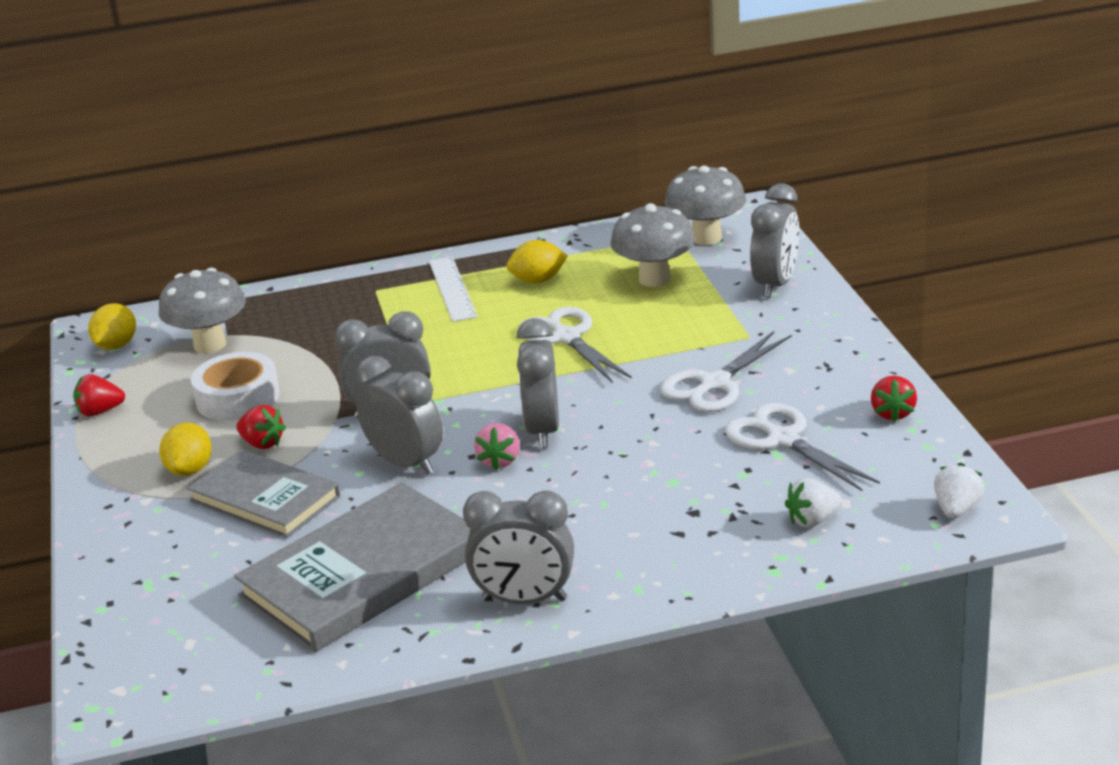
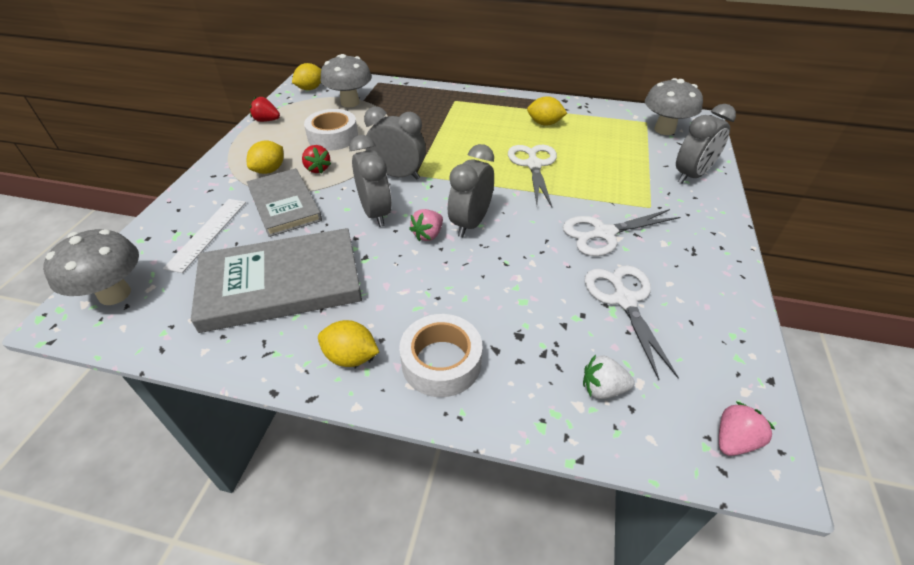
camera: 25 degrees right, 15 degrees up
(452, 289) = (494, 113): white ruler -> white ruler (207, 233)
(524, 600) = (351, 357): grey clock -> yellow lemon
(629, 565) = (441, 362): none -> white tape
(654, 279) = (614, 145): grey mushroom -> grey mushroom (115, 294)
(892, 413) = (724, 313): red strawberry -> none
(956, 509) = (733, 440): white strawberry -> pink strawberry

